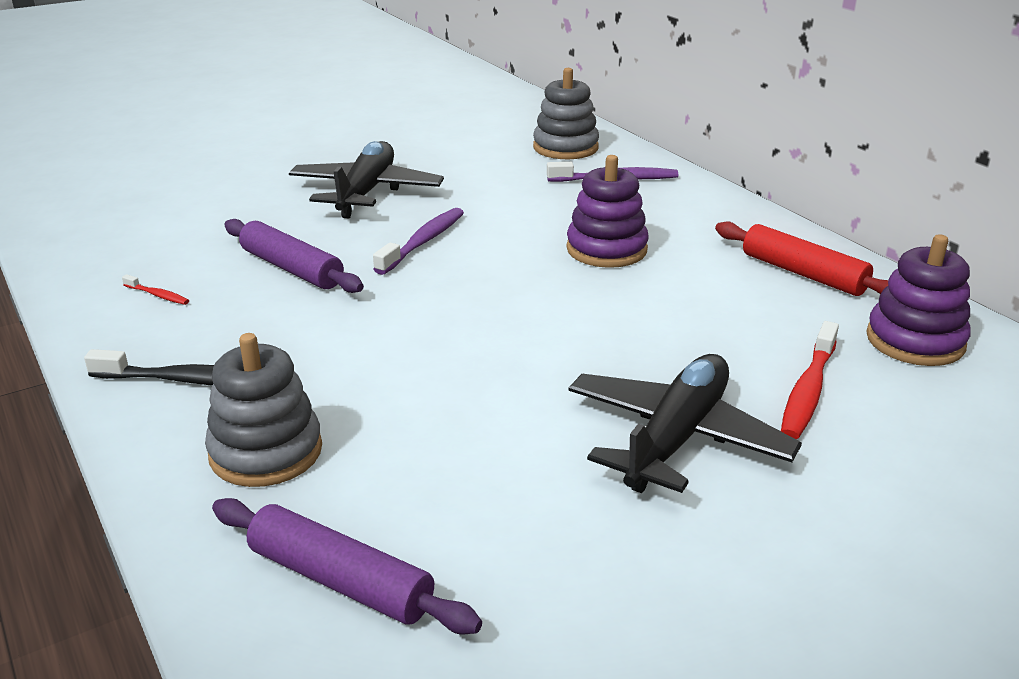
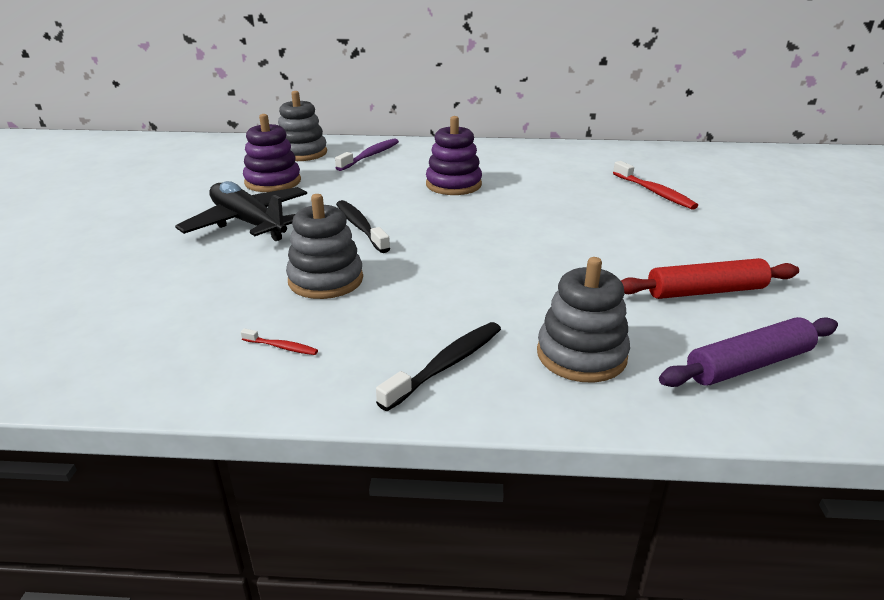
camera: 55 degrees left, 0 degrees up
(158, 295) = (282, 347): red toothbrush -> red toothbrush turned 45 degrees clockwise
(292, 268) = (326, 280): purple rolling pin -> grey stacking toy
(423, 242) = (360, 227): purple toothbrush -> black toothbrush
(676, 438) = (671, 232): black plane -> none
(803, 274) = (544, 156): red rolling pin -> red rolling pin (706, 291)
(915, 341) = (632, 160): purple stacking toy -> purple stacking toy (273, 182)

